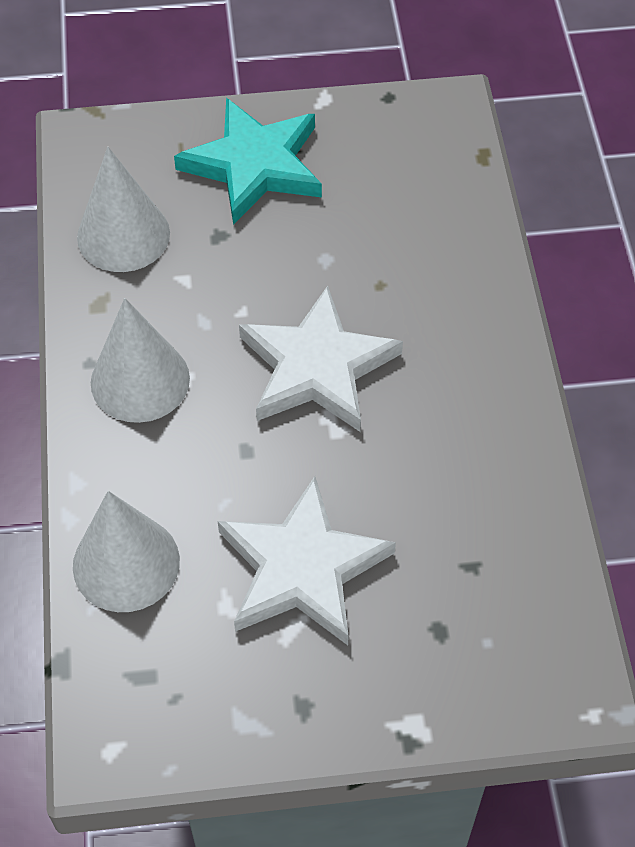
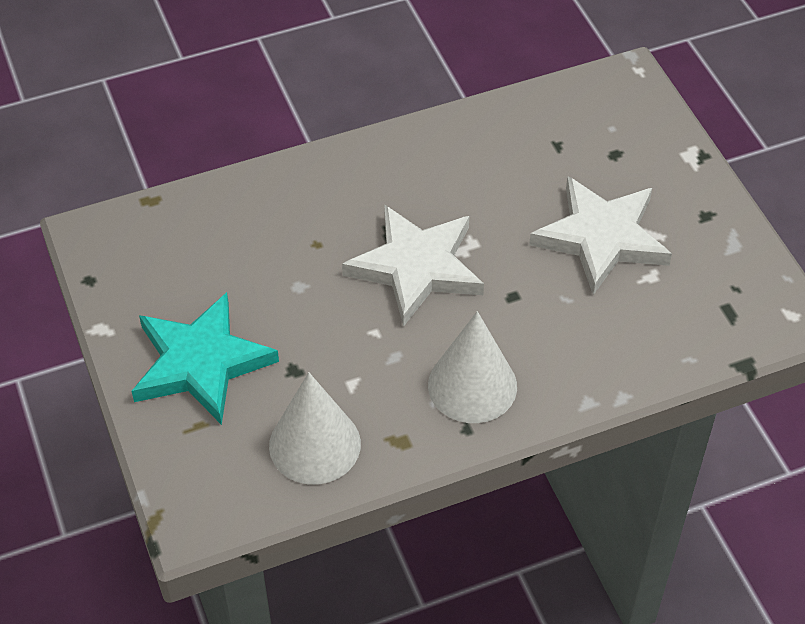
camera: 105 degrees left, 5 degrees down
(126, 563) = (645, 346): white cone -> none

